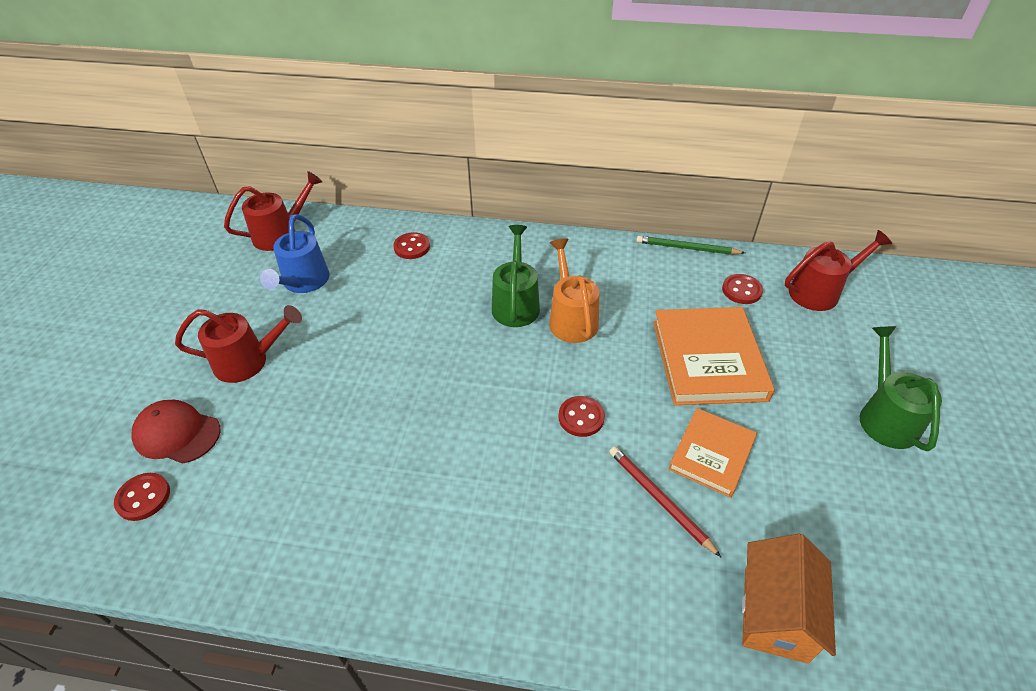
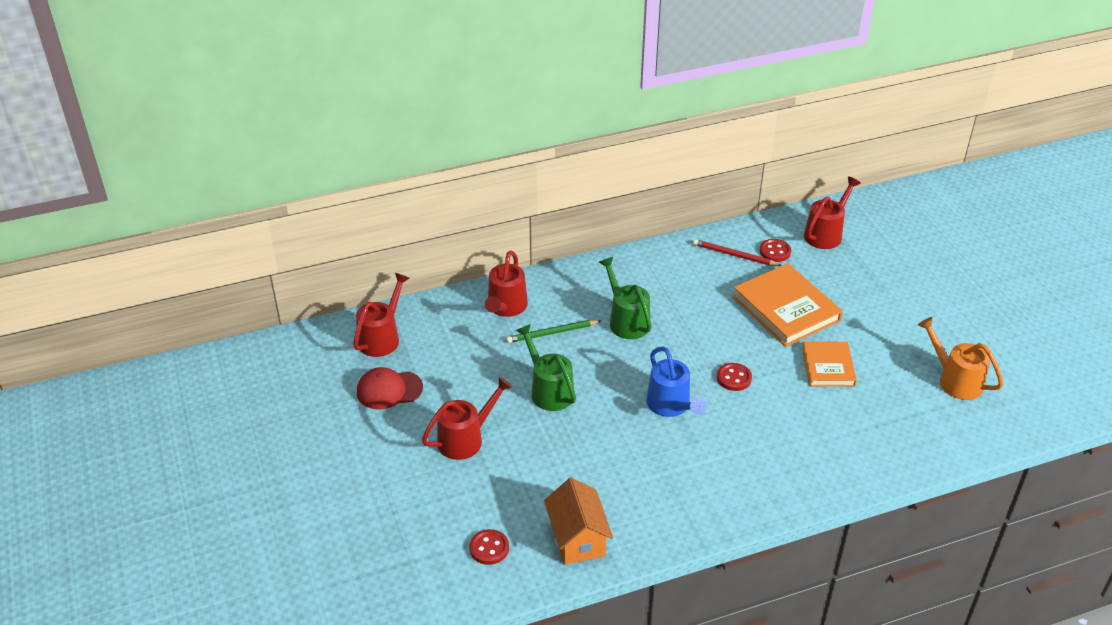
camera: 30 degrees left, 5 degrees down
(177, 434) = (467, 504): red cap -> red cap (389, 390)
(303, 283) = (445, 368): blue watering can -> blue watering can (671, 406)
(412, 247) = (506, 308): red button -> red watering can
(571, 318) = (674, 316): orange watering can -> orange watering can (954, 380)
(659, 500) = (816, 405): red pencil -> red pencil (734, 255)
(687, 248) = (715, 233): green pencil -> green pencil (552, 333)
(775, 613) = (915, 434): orange house -> orange house (577, 538)
(885, 416) = (911, 303): green watering can -> green watering can (548, 390)

